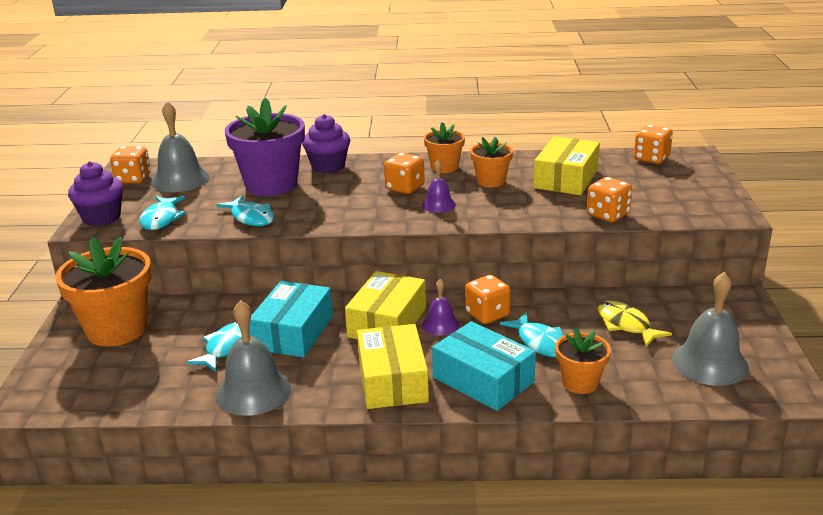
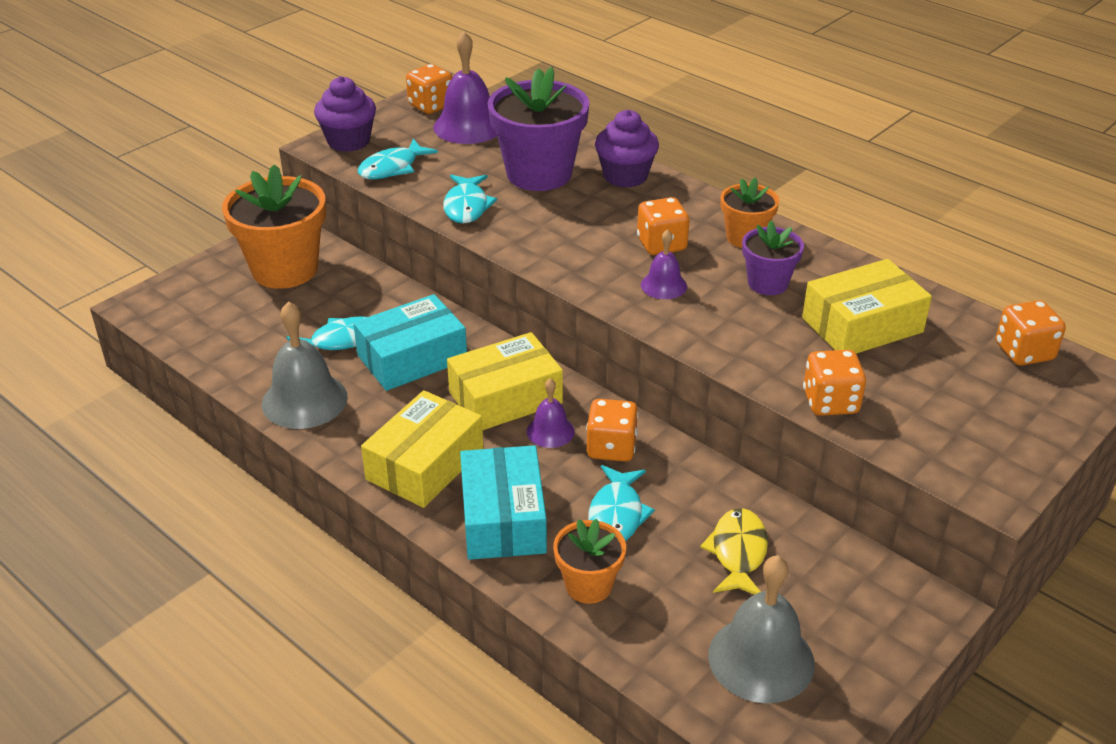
camera: 40 degrees right, 10 degrees up
(180, 179) = (468, 126): grey bell -> purple bell
(491, 181) = (767, 283): orange flower pot -> purple flower pot

